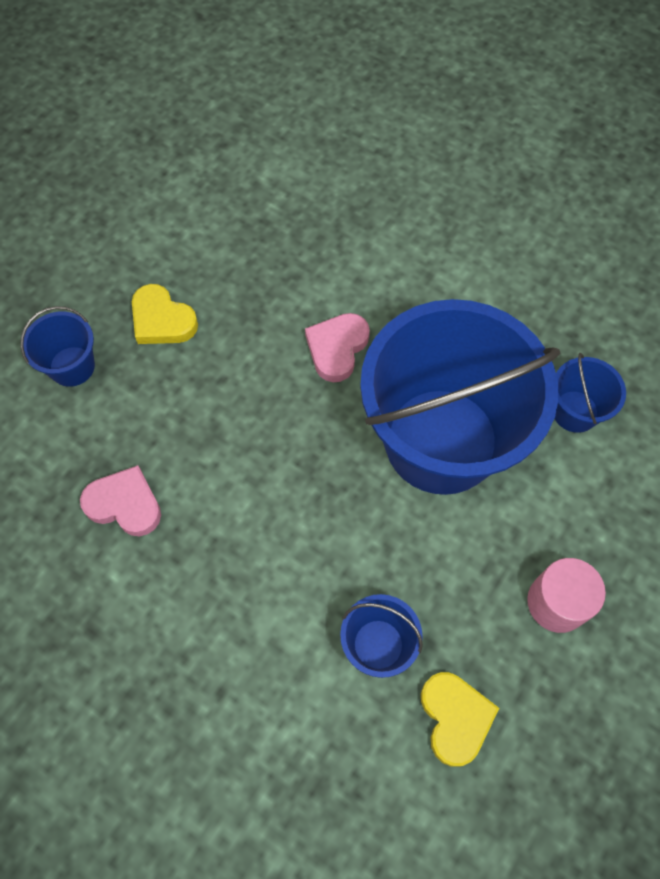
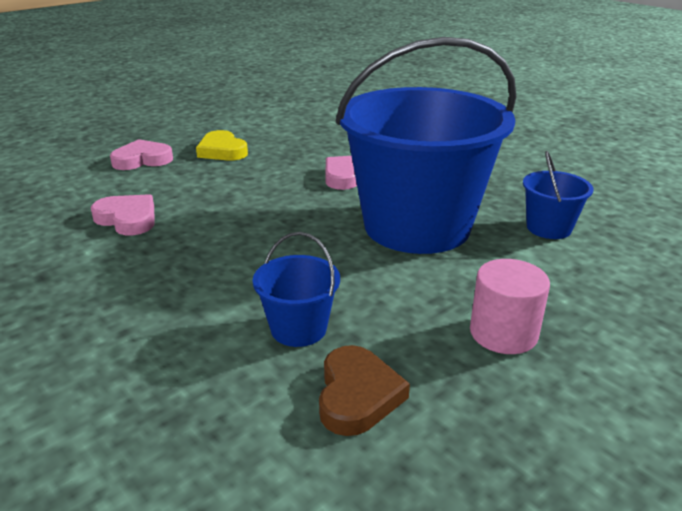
camera: 15 degrees right, 35 degrees down
(72, 366) = (142, 160): blue bucket -> pink heart
(455, 718) = (357, 395): yellow heart -> brown heart

